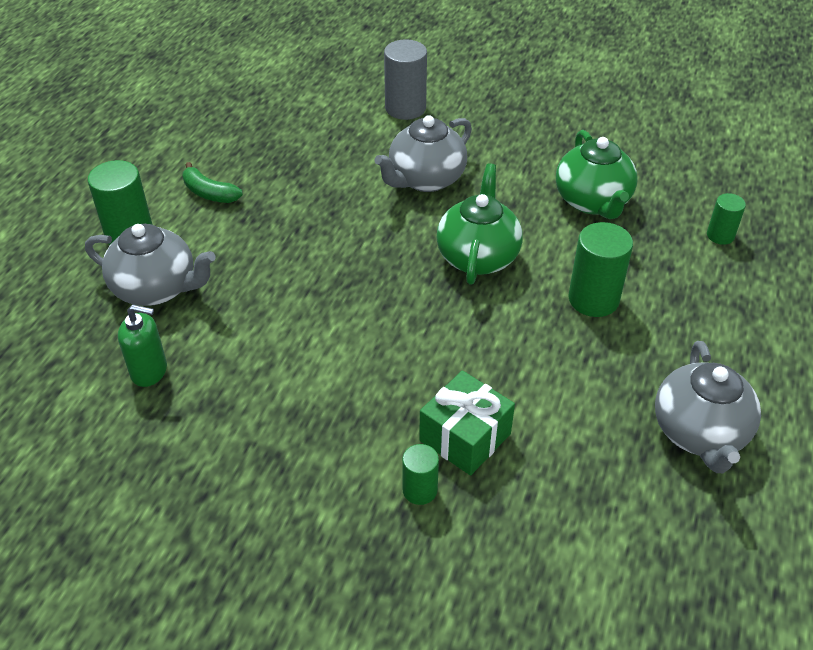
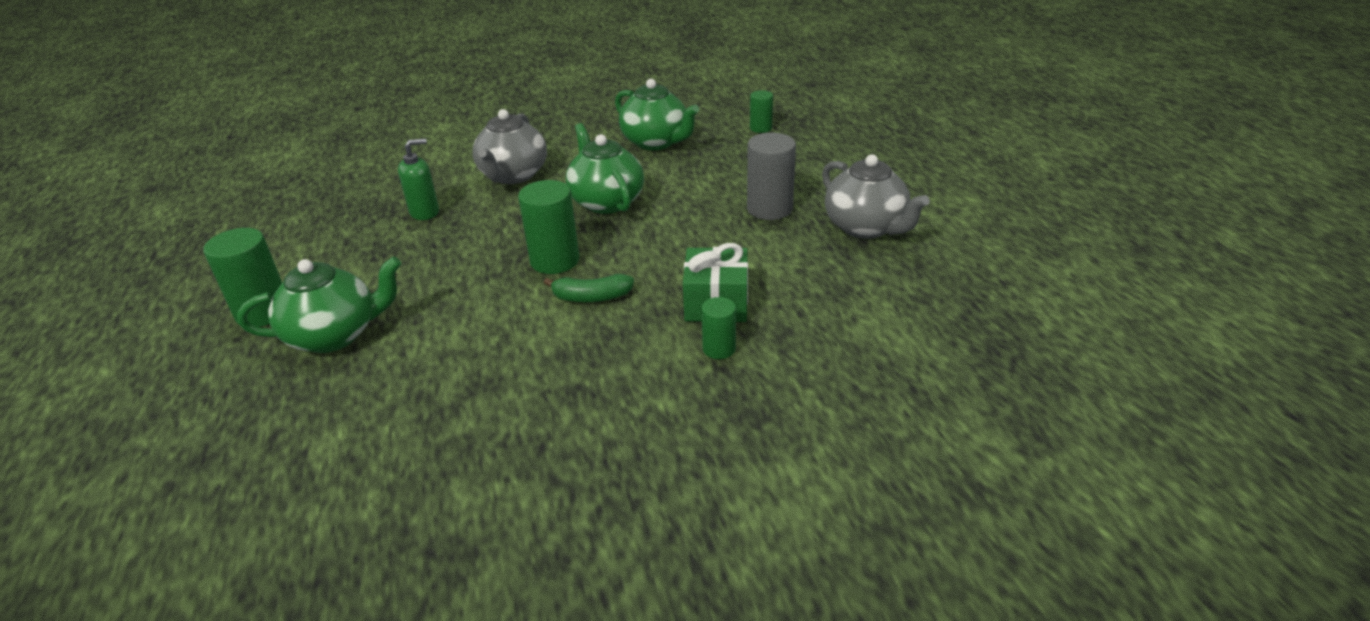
camera: 35 degrees left, 10 degrees down
(149, 371) = (391, 392): green soap dispenser -> green soap dispenser (425, 212)
(156, 289) = (335, 335): grey teapot -> green teapot
(209, 193) = (319, 254): green banana -> green banana (592, 297)
(405, 108) = (448, 142): grey cylinder -> grey cylinder (769, 209)
(593, 299) = (717, 191): green cylinder -> green cylinder (555, 261)

